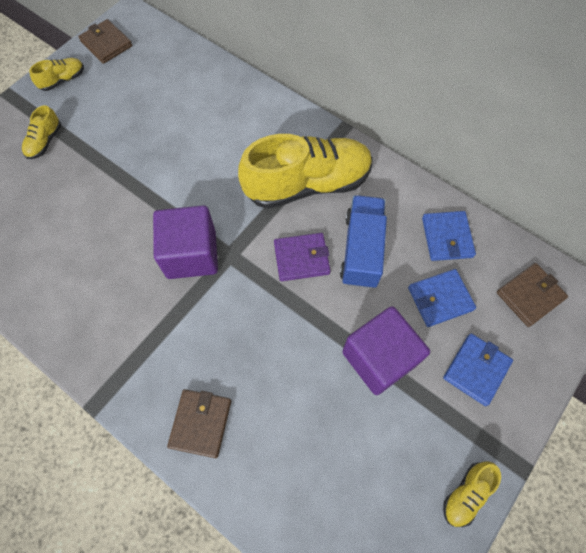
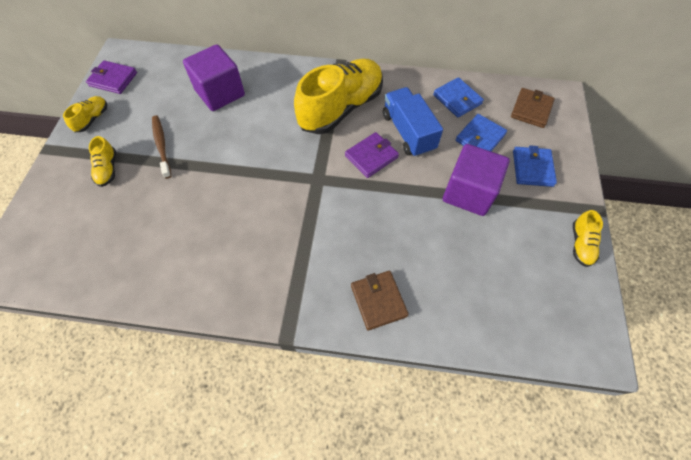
camera: 30 degrees left, 5 degrees down
(106, 44) = (113, 79): brown wallet -> purple wallet
(106, 140) = (161, 145): none -> brown toothbrush
(191, 254) = (288, 192): purple cube -> purple cube (220, 93)

